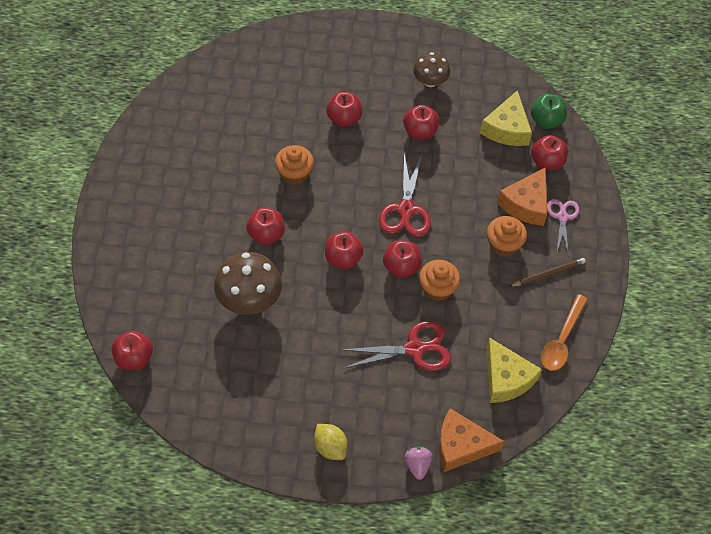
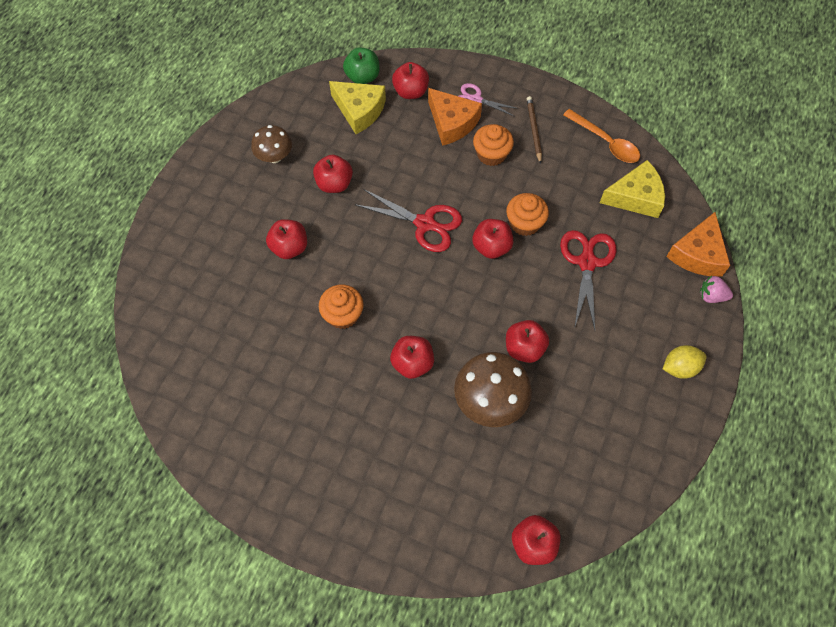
camera: 70 degrees left, 5 degrees up
(343, 259) = (466, 297): red apple -> red apple (524, 348)

